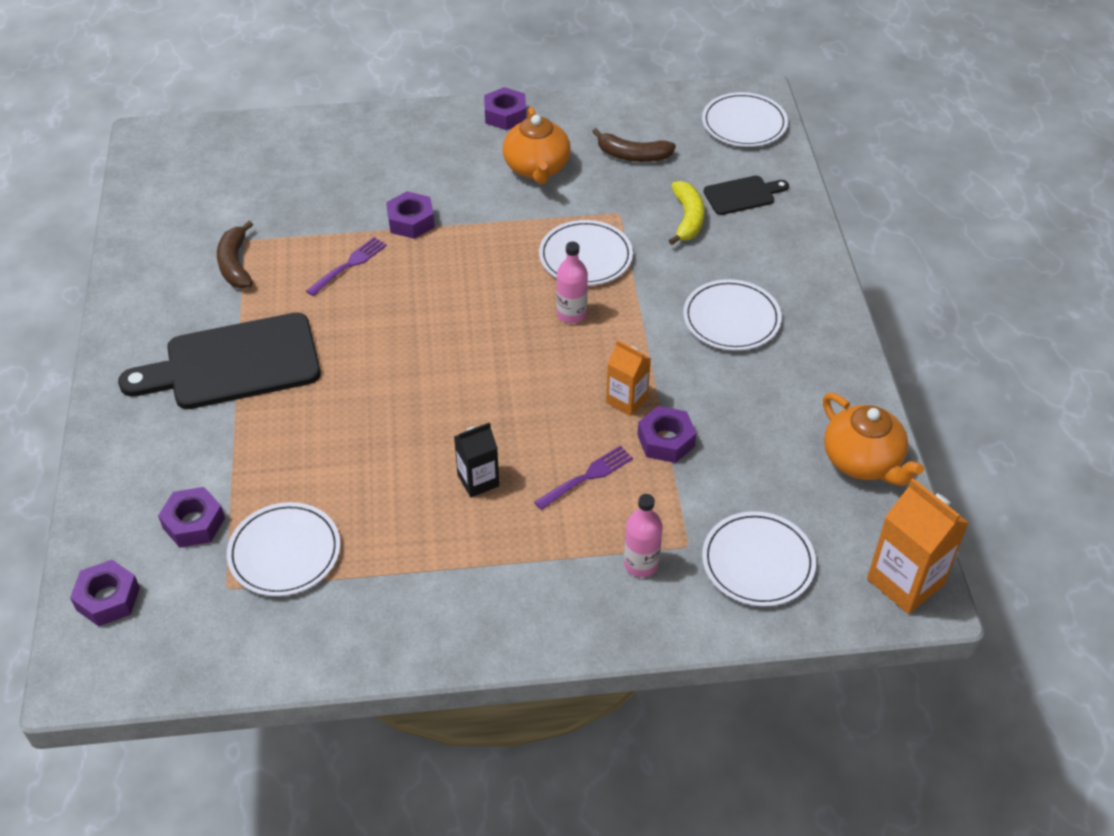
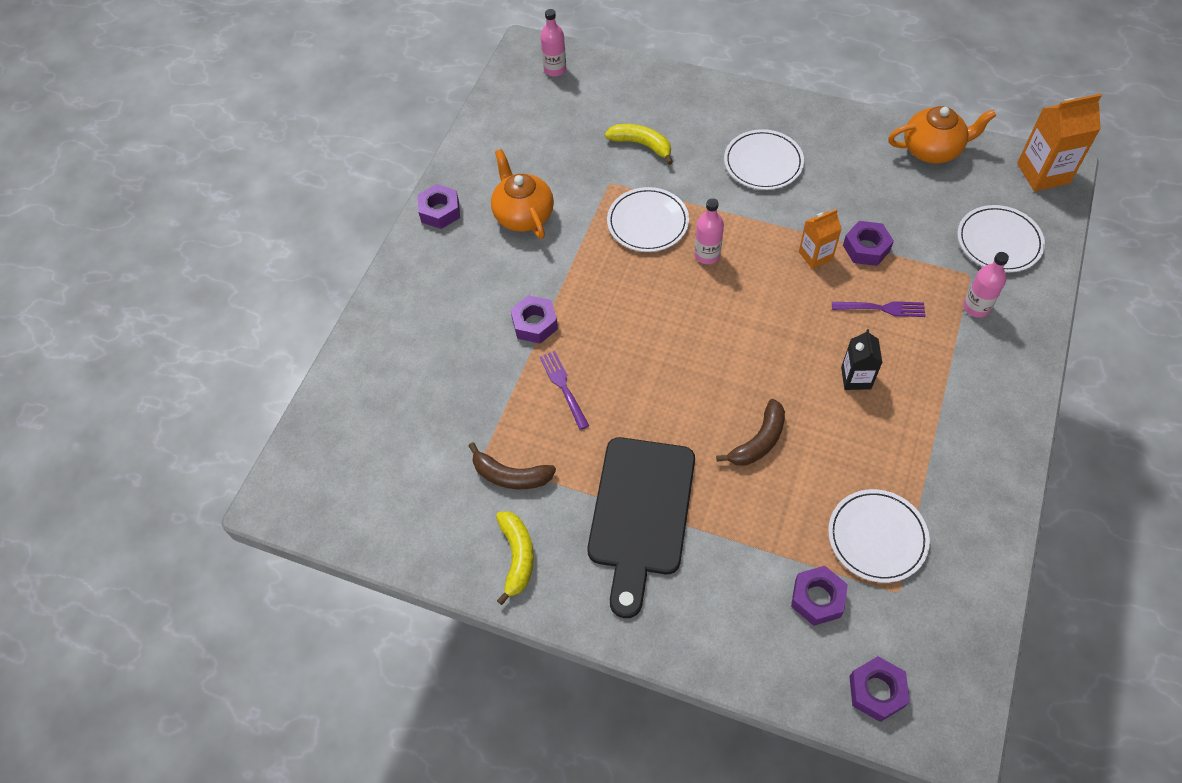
camera: 60 degrees left, 10 degrees up
(154, 297) = (517, 556): none -> yellow banana
(537, 168) = (523, 215): orange teapot -> orange teapot turned 135 degrees counterclockwise
(586, 477) = (881, 308): purple fork -> purple fork turned 105 degrees clockwise
(633, 155) = (547, 149): brown banana -> brown banana (758, 441)
(742, 195) = (635, 103): black cutting board -> none
(744, 123) = (555, 69): white plate -> pink bottle

